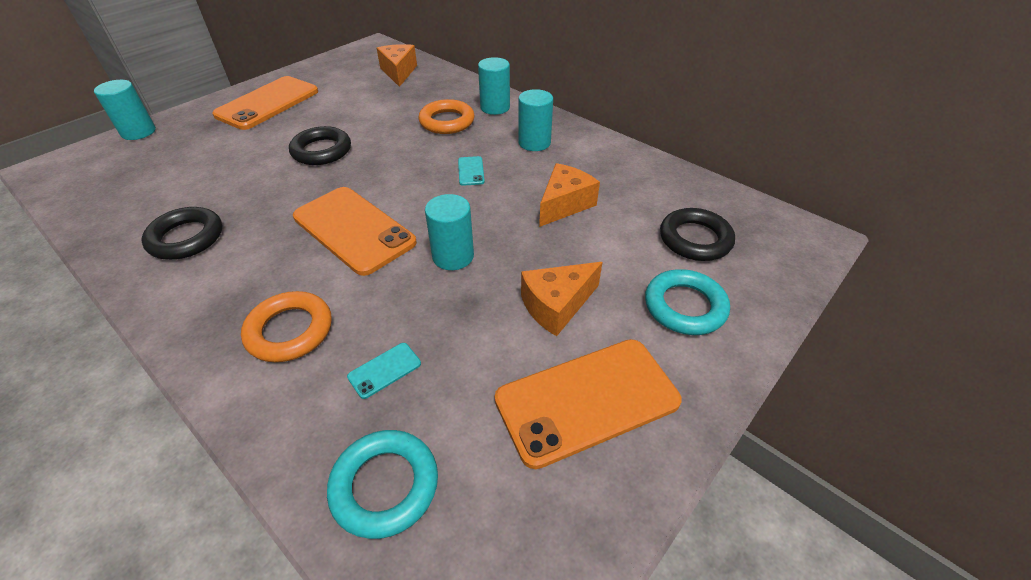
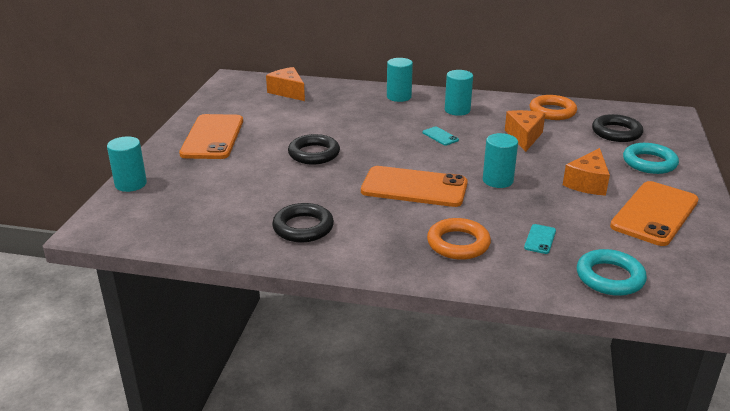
camera: 30 degrees left, 15 degrees down
(447, 121) = (378, 113): orange ring -> orange ring (552, 111)

